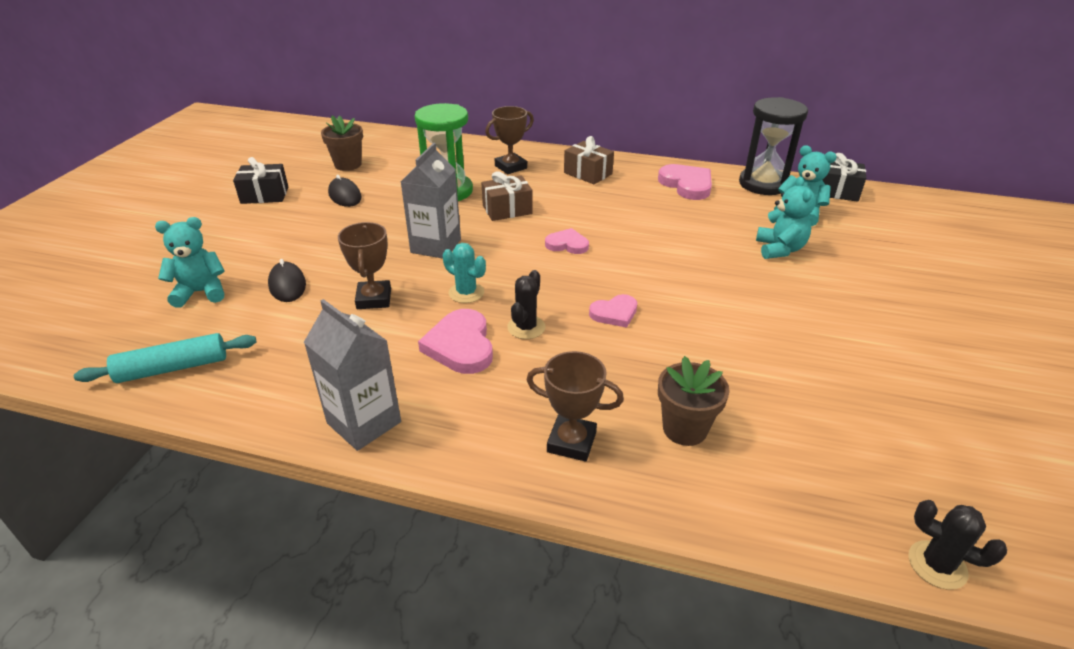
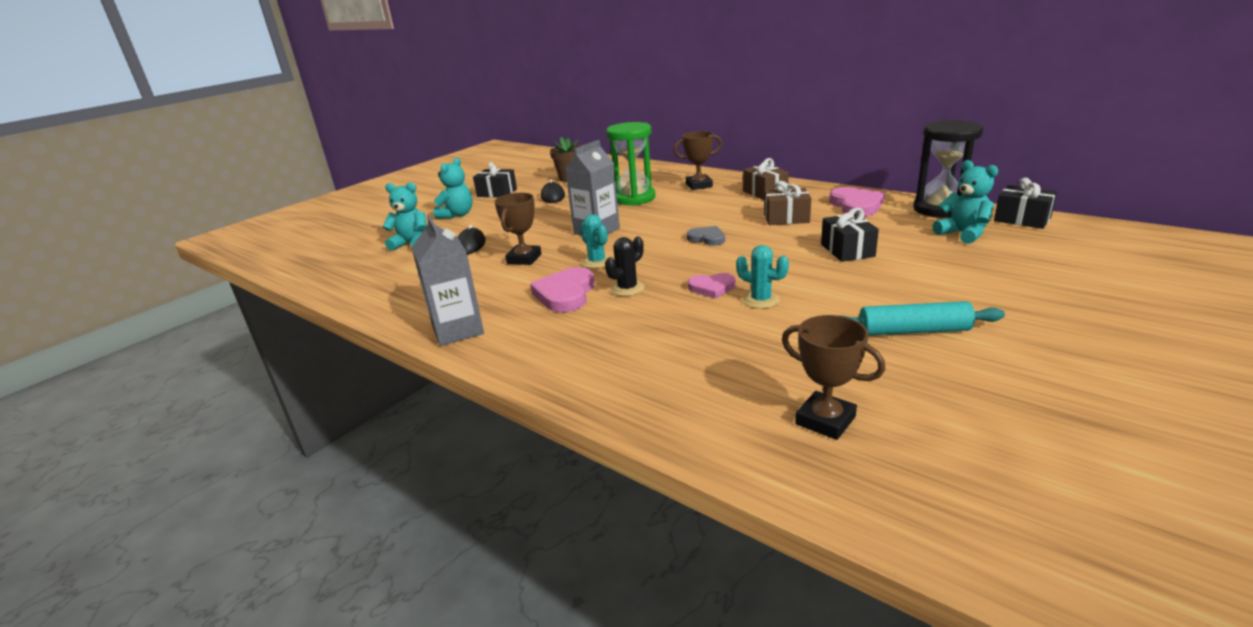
camera: 25 degrees right, 10 degrees down
(173, 368) = (362, 283): turquoise rolling pin -> turquoise rolling pin (913, 330)
(507, 210) = (673, 212): brown gift -> brown gift (786, 218)
(567, 244) = (707, 238): pink heart -> grey heart
(571, 442) = (604, 367): brown trophy -> brown trophy (825, 420)
(672, 323) = (761, 300): none -> turquoise cactus
(684, 429) = (712, 374): brown flower pot -> none
(713, 246) = (847, 250): none -> black gift
(779, 249) = (918, 258): turquoise teddy bear -> turquoise teddy bear (457, 215)
(937, 565) = (898, 525): black cactus -> none

